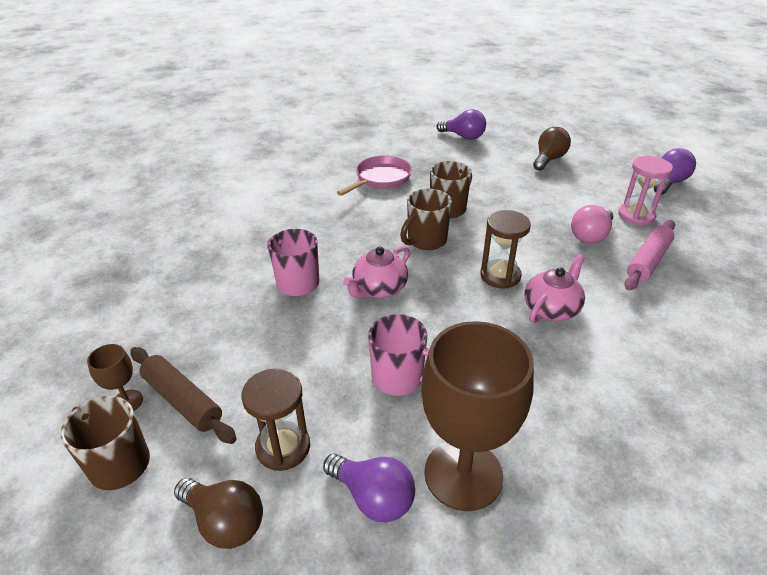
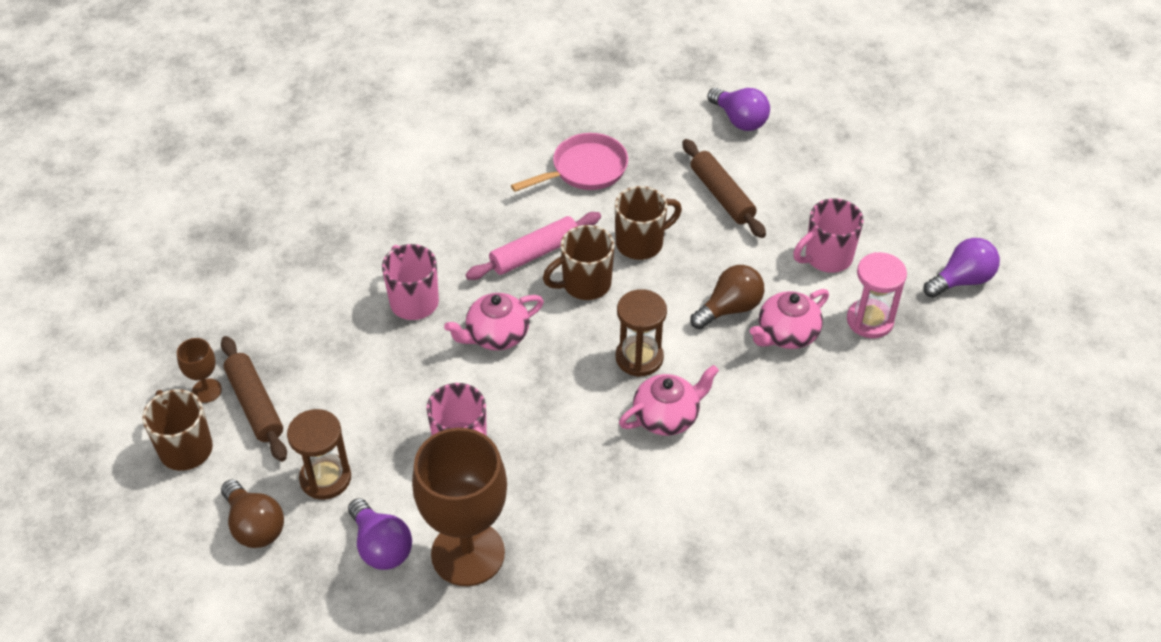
camera: 20 degrees right, 10 degrees up
(483, 173) = (721, 195): none -> brown rolling pin
(548, 159) = (828, 194): brown light bulb -> brown light bulb (729, 308)
(577, 189) = (826, 257): none -> pink mug
(590, 236) = (786, 334): pink light bulb -> pink teapot
(648, 261) = (827, 390): pink rolling pin -> pink rolling pin (535, 254)

